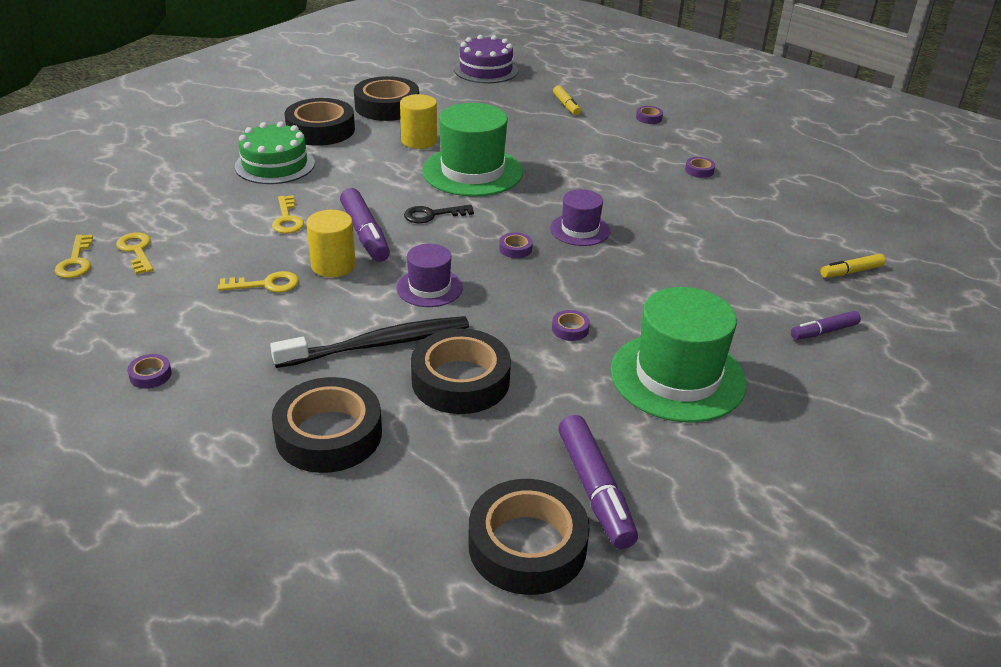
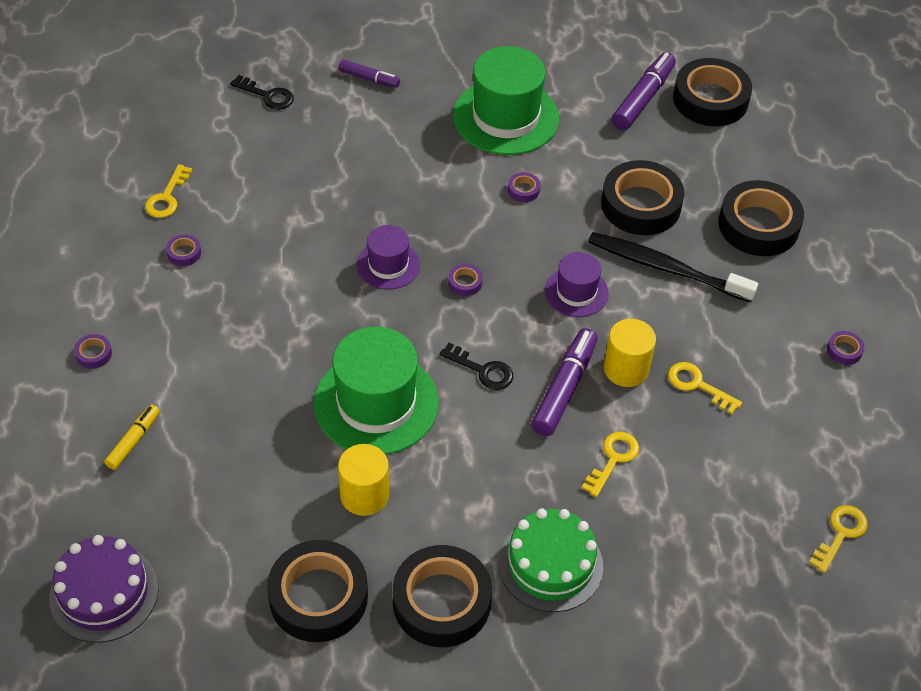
camera: 135 degrees left, 15 degrees up
(136, 251) = (778, 511): yellow key -> yellow key (167, 197)
(851, 272) = (267, 95): yellow marker -> black key

